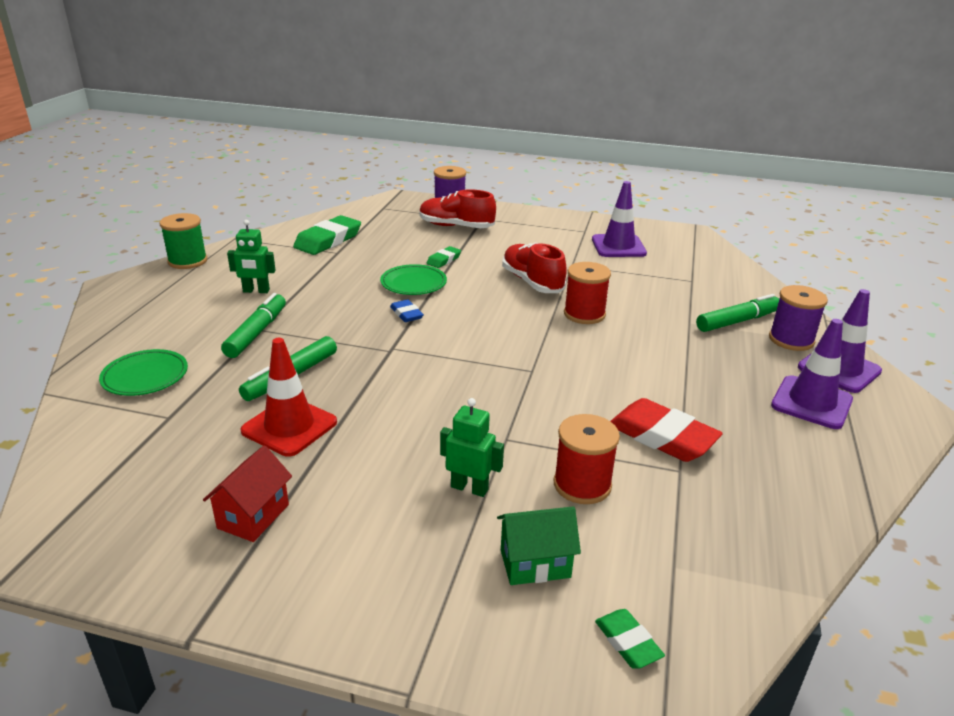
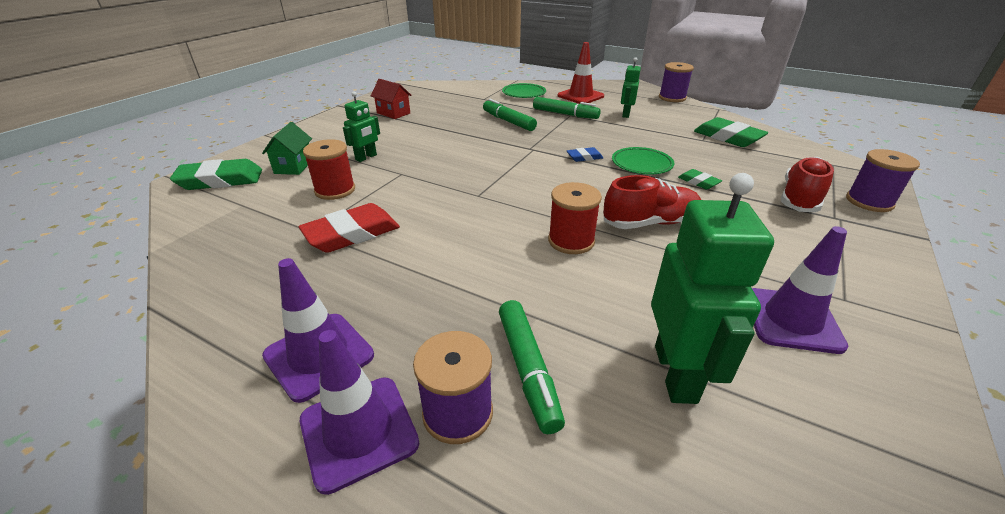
camera: 105 degrees right, 5 degrees up
(187, 261) = (672, 98): green spool -> purple spool
(289, 426) = (457, 120): red traffic cone -> red traffic cone (580, 96)
(627, 642) = (220, 180): green eraser -> green eraser, size x1.94
(694, 279) = (676, 373): none -> green robot

